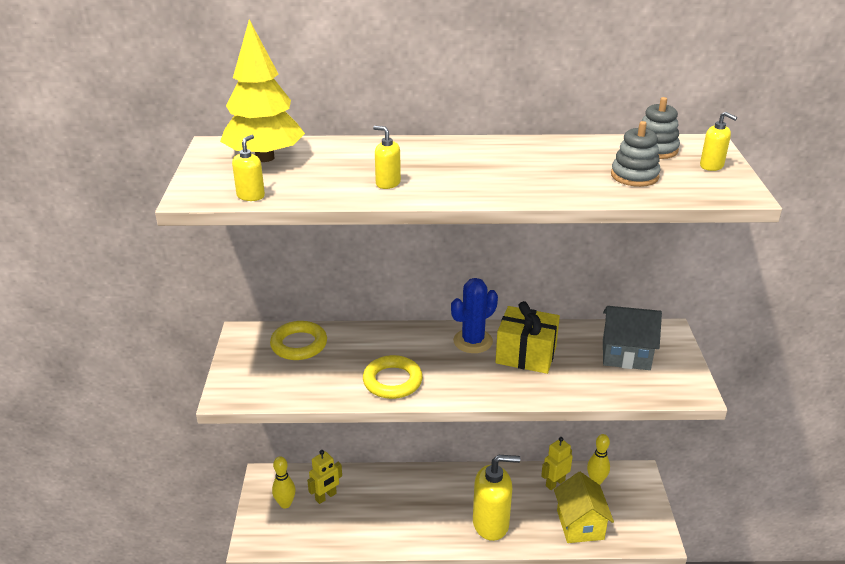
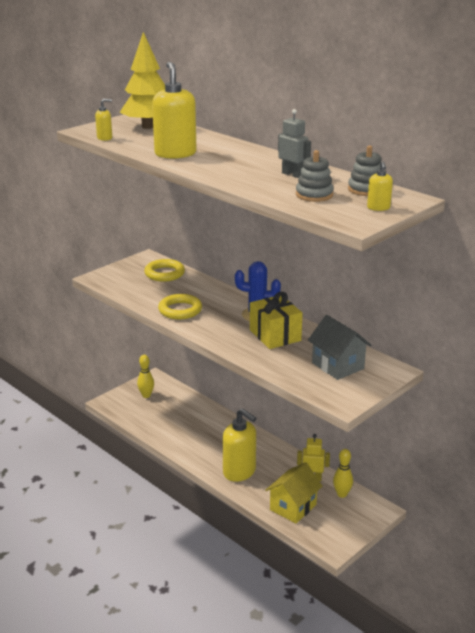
camera: 45 degrees right, 5 degrees down
(326, 497) = (170, 404): yellow robot -> none
(387, 183) = (175, 154): yellow soap dispenser -> yellow soap dispenser, size x2.13
(559, 159) = (292, 174): none -> grey robot

